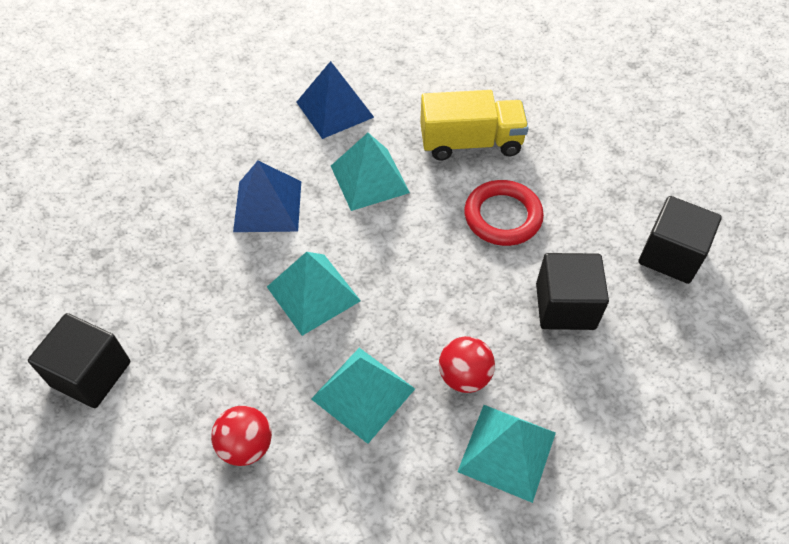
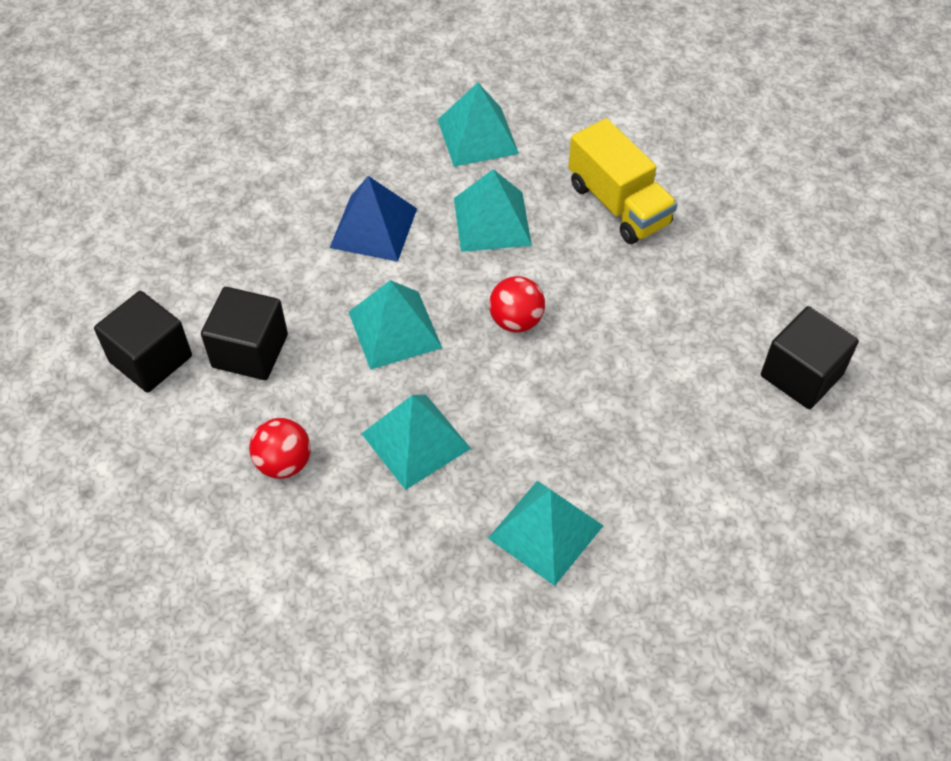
camera: 15 degrees right, 0 degrees up
(334, 109) = (477, 136): blue pyramid -> turquoise pyramid
(464, 376) = (526, 448): red ball -> red ball (516, 320)
(471, 143) = (618, 204): yellow truck -> yellow truck turned 45 degrees clockwise
(502, 216) = (626, 293): red ring -> none
(565, 306) = (661, 402): black cube -> black cube (250, 351)

